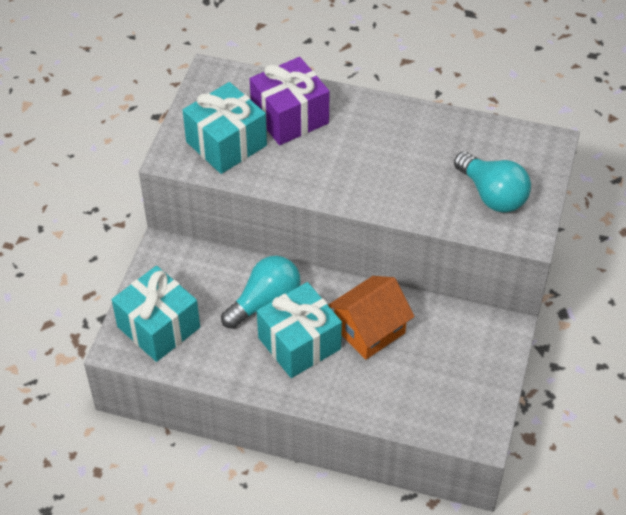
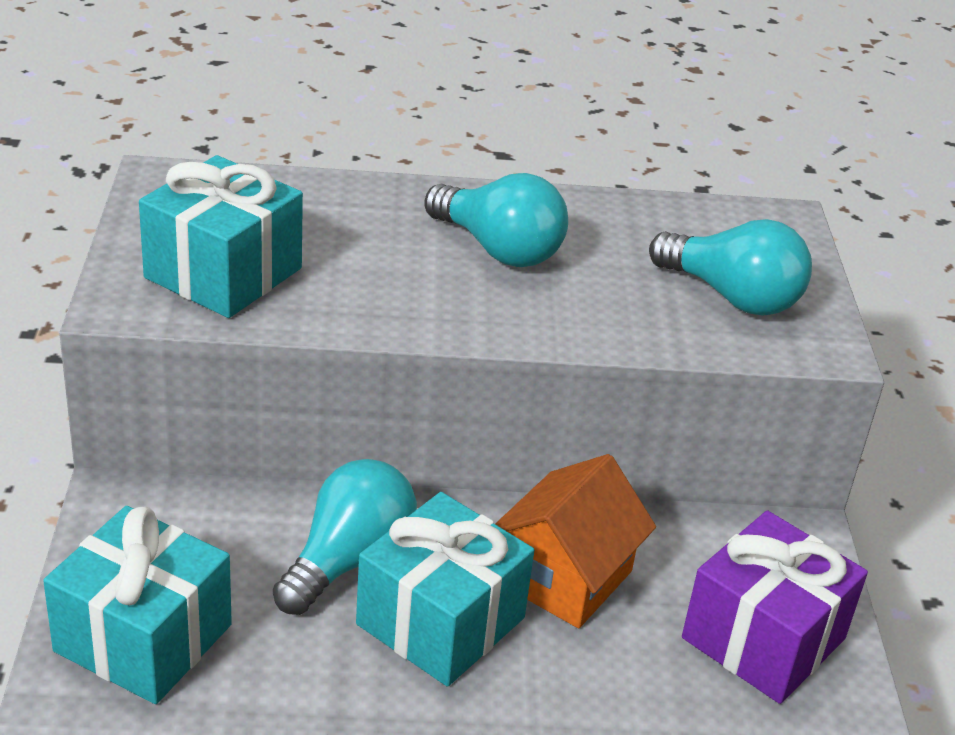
camera: 20 degrees left, 15 degrees down
(289, 117) = (328, 225): purple gift -> purple gift (763, 638)
(375, 145) = (498, 249): none -> turquoise light bulb

